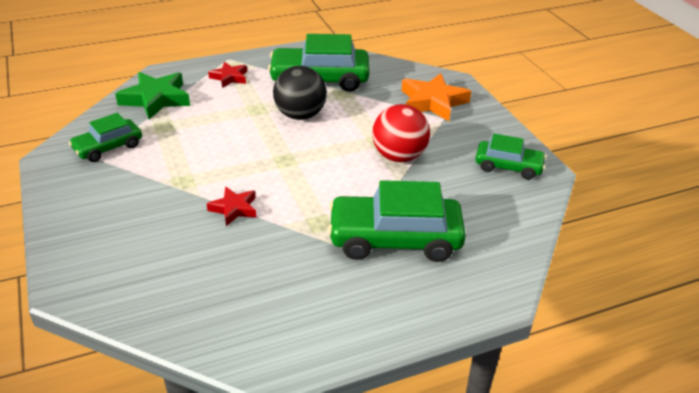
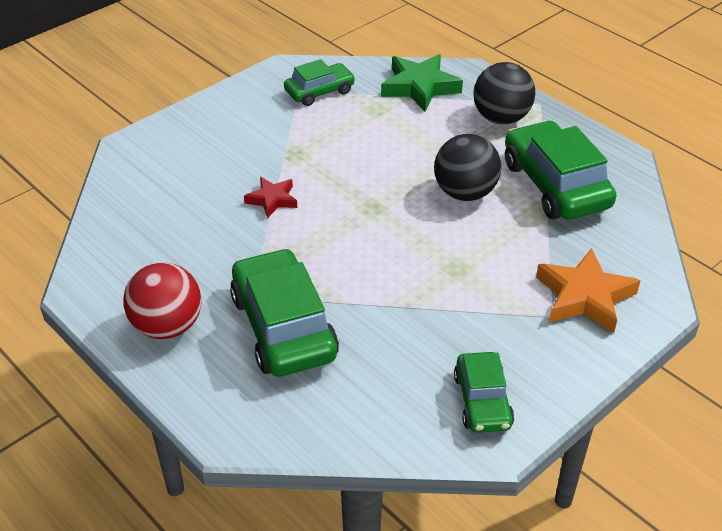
camera: 70 degrees right, 5 degrees up
(108, 147) = (319, 91): green car -> green car turned 120 degrees clockwise
(229, 77) = (501, 118): red star -> black ball
(399, 156) = (437, 294): red ball -> red ball (167, 326)

